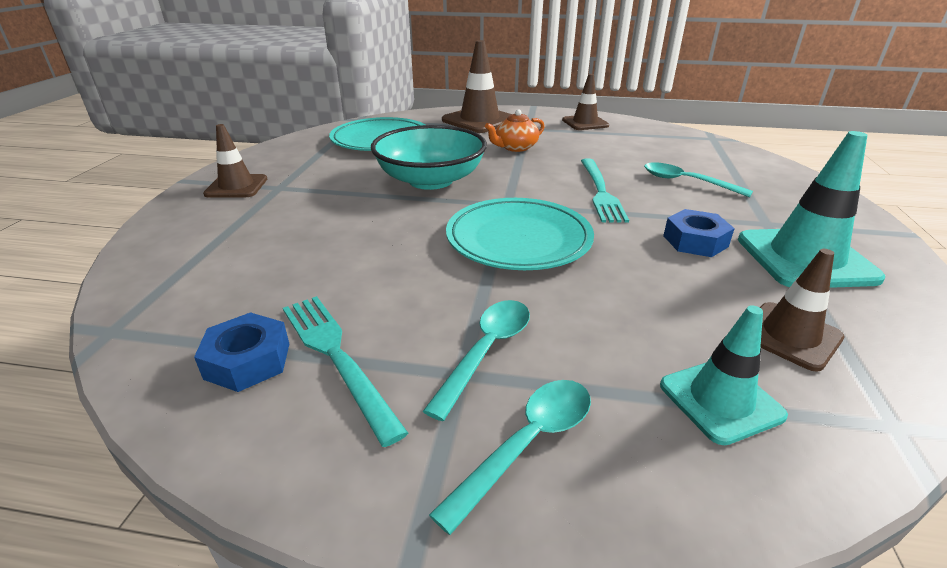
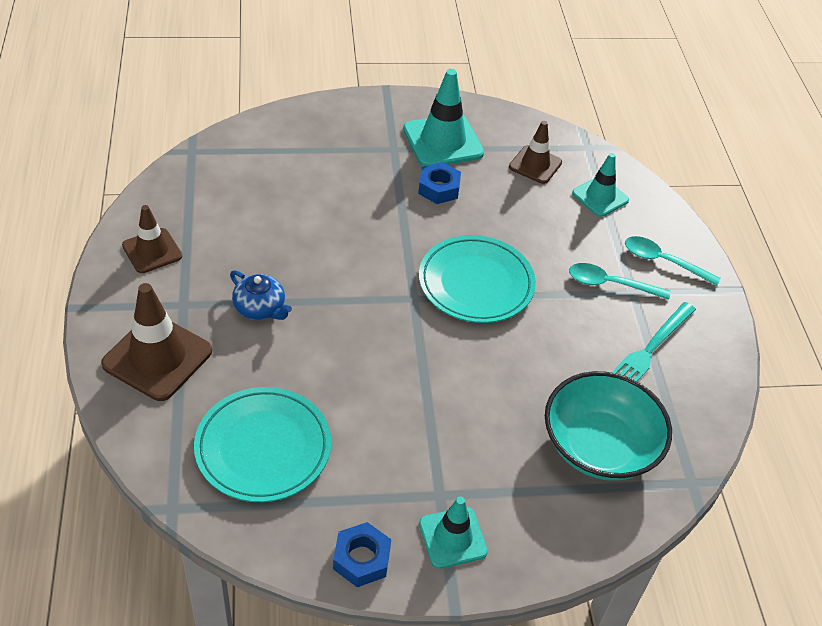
camera: 110 degrees left, 15 degrees up
(236, 186) = (452, 538): brown traffic cone -> turquoise traffic cone
(248, 361) = (674, 390): blue nut -> blue nut (361, 559)
(430, 180) = (378, 364): turquoise bowl -> turquoise bowl (599, 446)
(515, 147) = (260, 308): orange teapot -> blue teapot
(600, 191) = (365, 237): turquoise fork -> none
(686, 182) = (325, 182): turquoise spoon -> none

